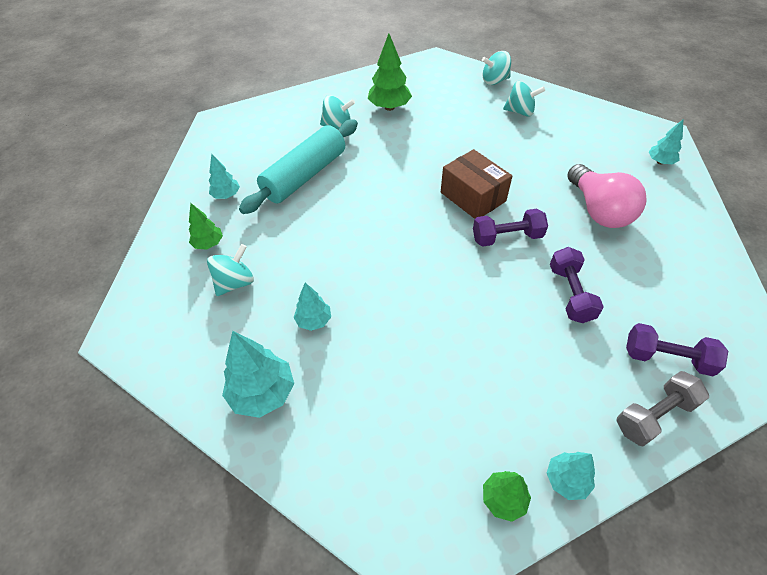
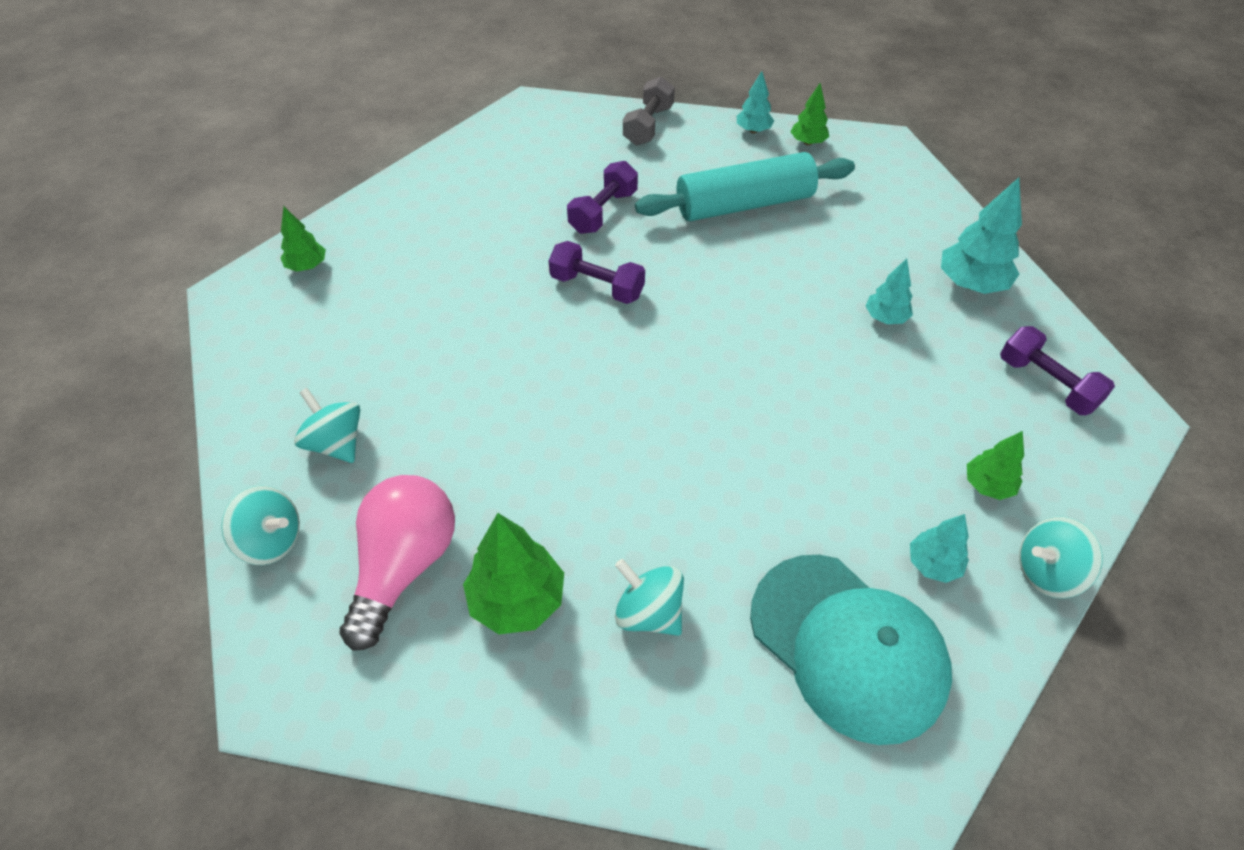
camera: 145 degrees left, 0 degrees up
(235, 283) = (965, 407): turquoise spinning top -> turquoise spinning top (1047, 572)
(252, 152) = (848, 646): none -> turquoise cap
(304, 175) = (781, 528): turquoise rolling pin -> turquoise rolling pin (744, 204)
(473, 197) = (577, 351): brown box -> none
(598, 210) = (463, 258): pink light bulb -> pink light bulb (404, 566)
(654, 415) = (648, 125): grey dumbbell -> grey dumbbell turned 75 degrees counterclockwise
(660, 162) = (307, 266): turquoise tree -> green tree
(667, 358) = (590, 142): purple dumbbell -> purple dumbbell (1046, 384)

